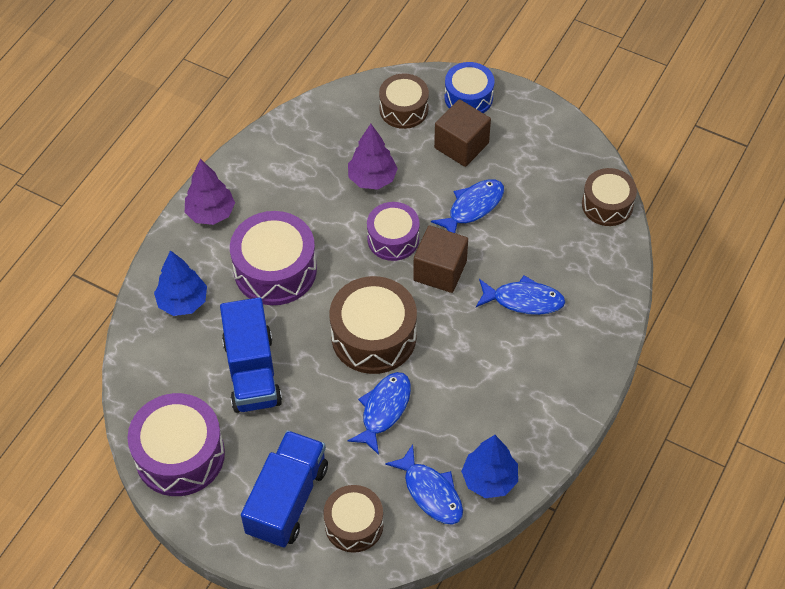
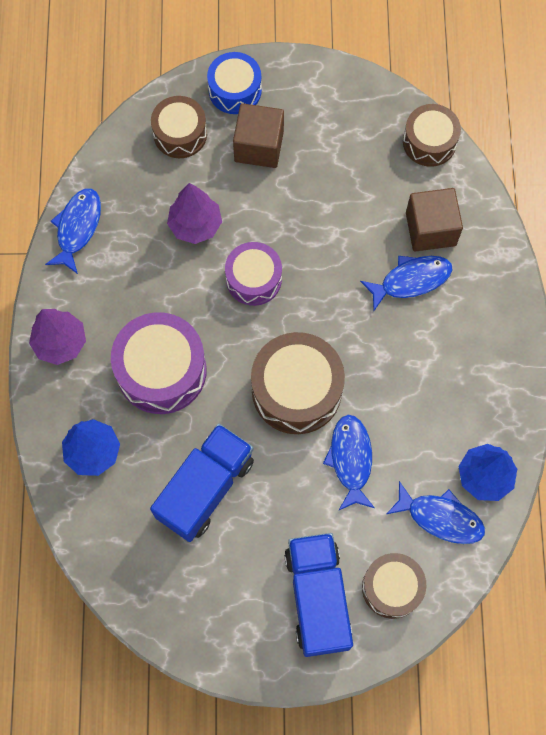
camera: 30 degrees left, 15 degrees up
(180, 455) = (190, 610): purple drum -> none
(252, 372) = (205, 488): blue truck -> blue truck turned 105 degrees counterclockwise
(440, 271) = (317, 290): brown cube -> brown cube (430, 229)
(473, 207) = (308, 207): blue fish -> blue fish (78, 228)

